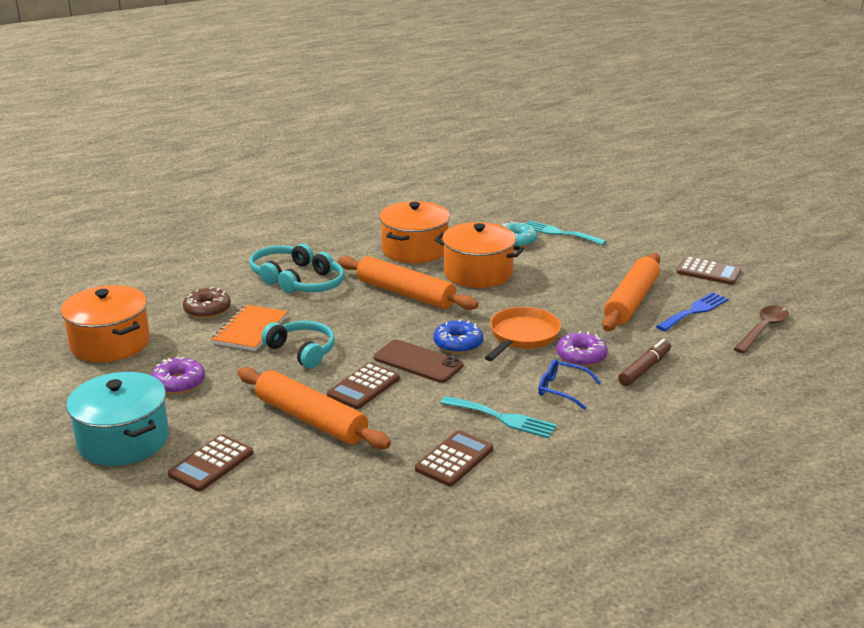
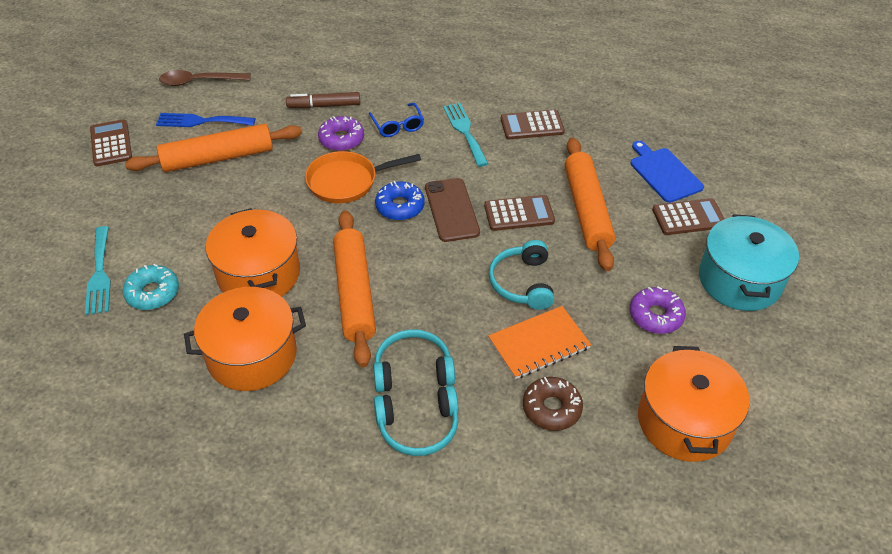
camera: 135 degrees left, 20 degrees up
(272, 490) = (664, 173): none -> blue cutting board

